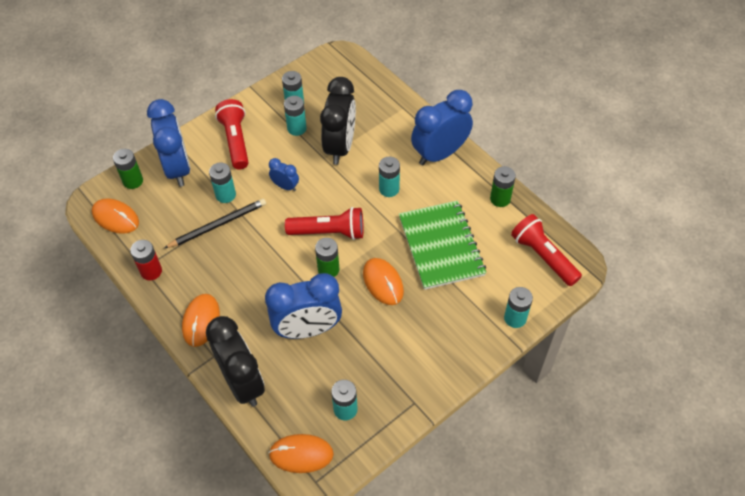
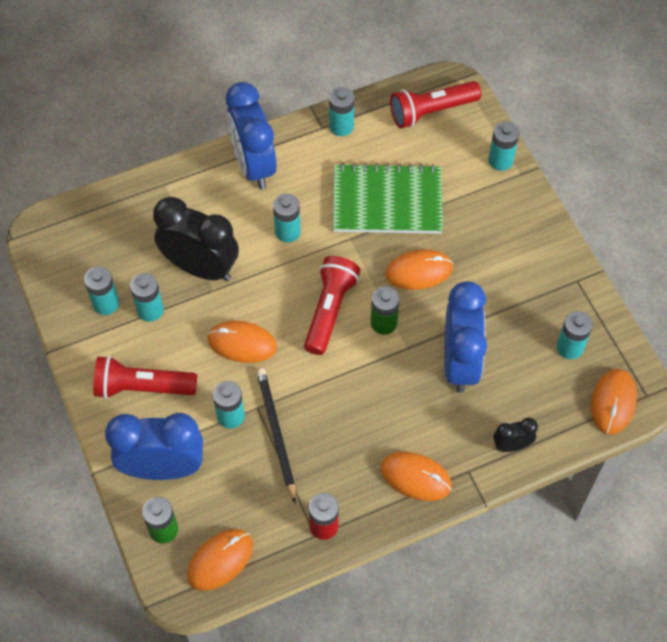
camera: 75 degrees left, 5 degrees up
(242, 382) = (511, 445): black clock -> black clock, size x0.47
(285, 186) = (242, 343): blue clock -> orange mouse
(500, 199) = (341, 126): green battery -> turquoise battery

